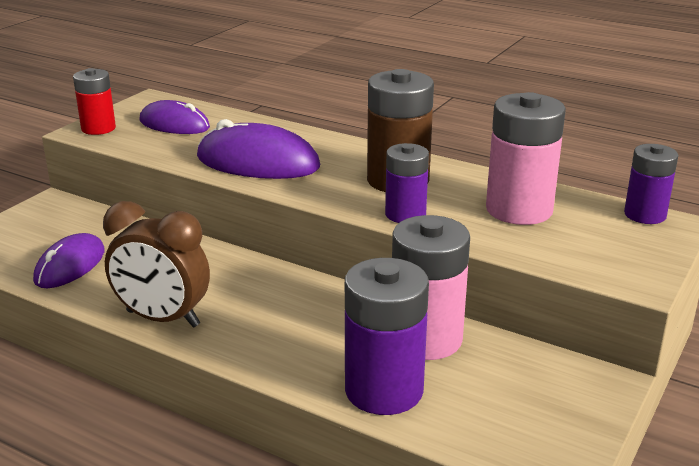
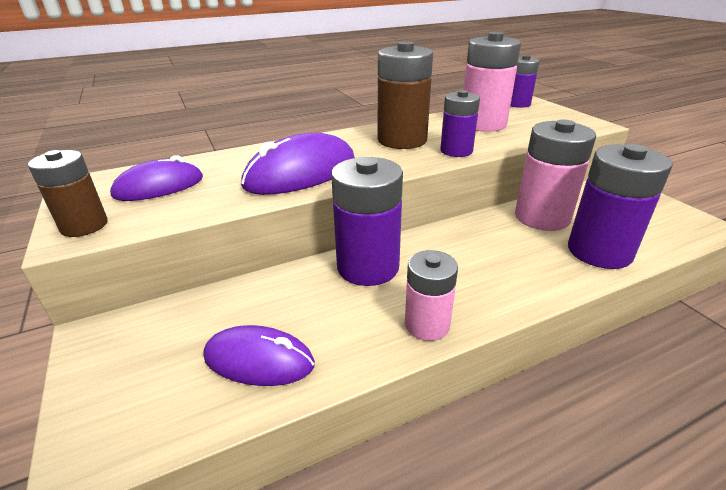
camera: 55 degrees left, 5 degrees up
(70, 266) = (259, 360): purple mouse -> purple mouse turned 45 degrees counterclockwise
(98, 128) = (84, 226): red battery -> brown battery
(163, 319) = (427, 324): brown clock -> pink battery
(219, 268) = (368, 267): none -> purple battery

